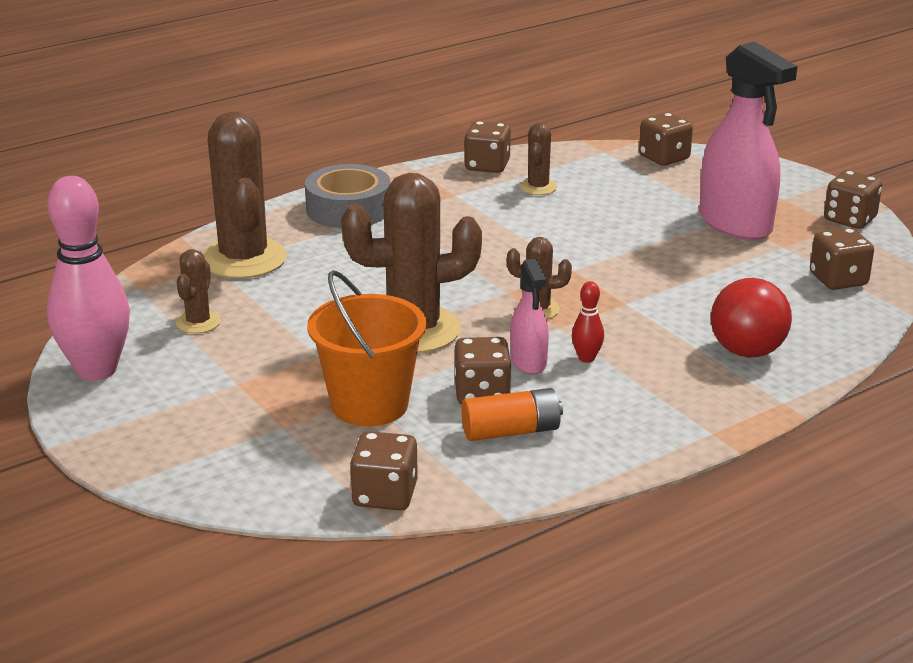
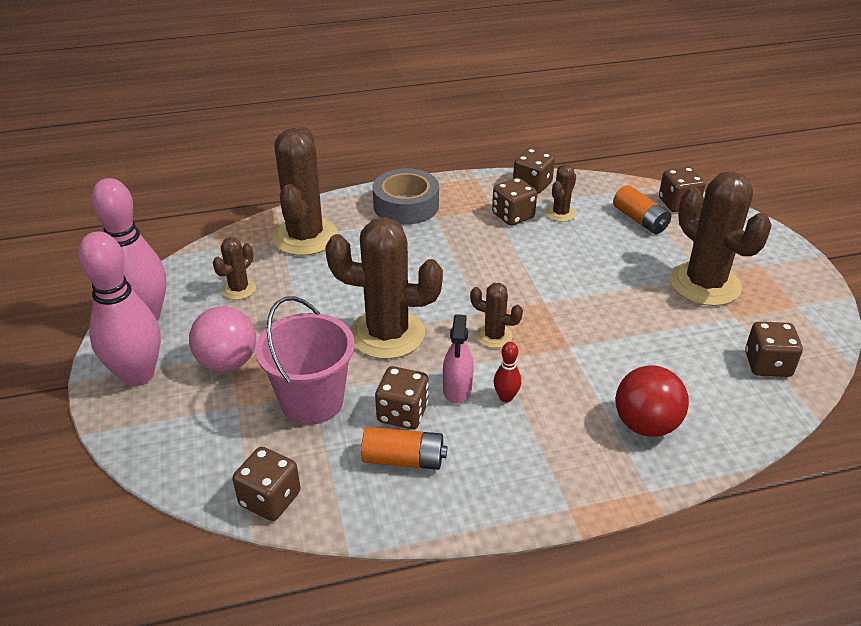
camera: 20 degrees right, 10 degrees up
(133, 424) = (138, 375): none -> pink bowling pin
(239, 391) = (227, 362): none -> pink ball
(369, 405) = (312, 401): orange bucket -> pink bucket
(631, 179) = (640, 220): none -> orange battery
(735, 224) = (704, 284): pink spray bottle -> brown cactus
(849, 219) = (810, 300): brown dice -> brown dice (513, 216)

